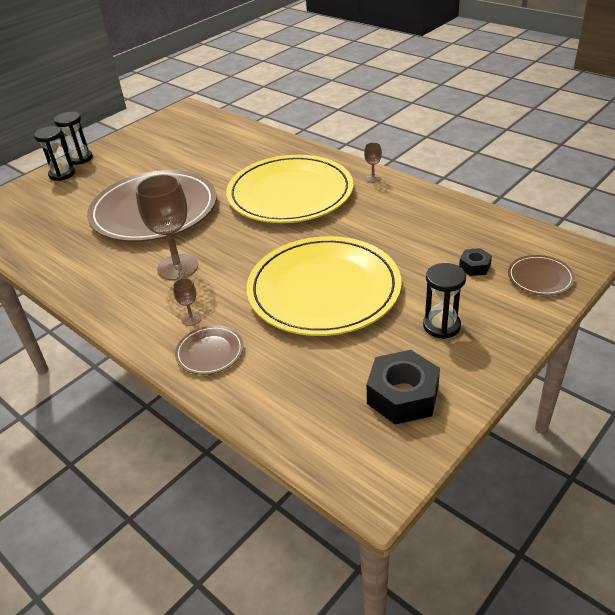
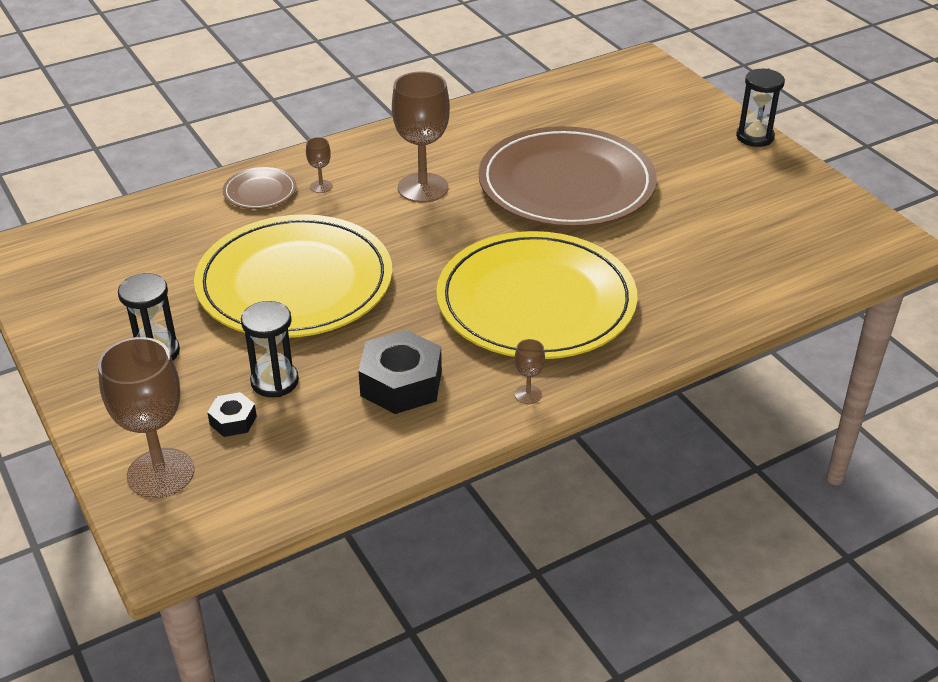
camera: 105 degrees right, 0 degrees up
(62, 174) = (713, 122): black hourglass -> black hourglass (274, 381)
(402, 395) = (90, 294): black nut -> black nut (401, 383)
(540, 277) = (160, 473): brown plate -> brown goblet

